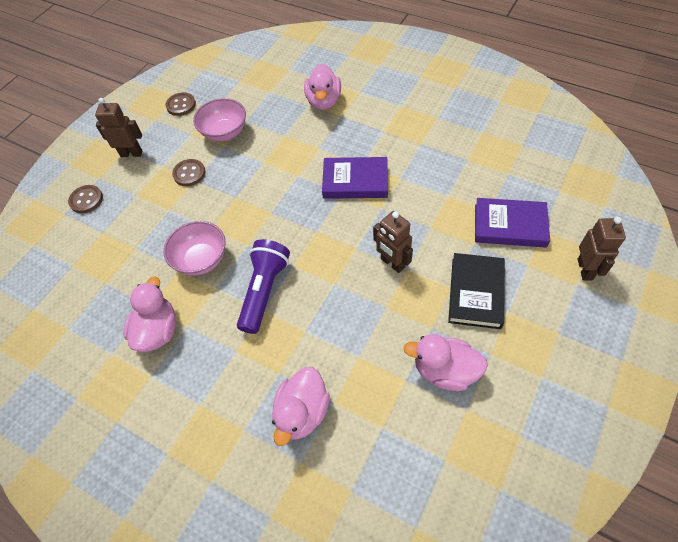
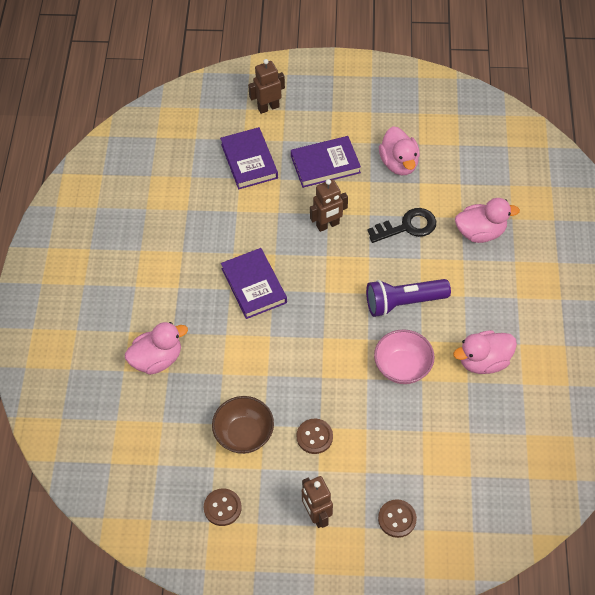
camera: 120 degrees left, 0 degrees up
(224, 133) = (244, 434): pink bowl -> brown bowl
(351, 337) = (407, 226): none -> black key
(392, 263) = (328, 225): brown robot -> brown robot turned 45 degrees clockwise
(476, 293) = (325, 164): black book -> purple book

